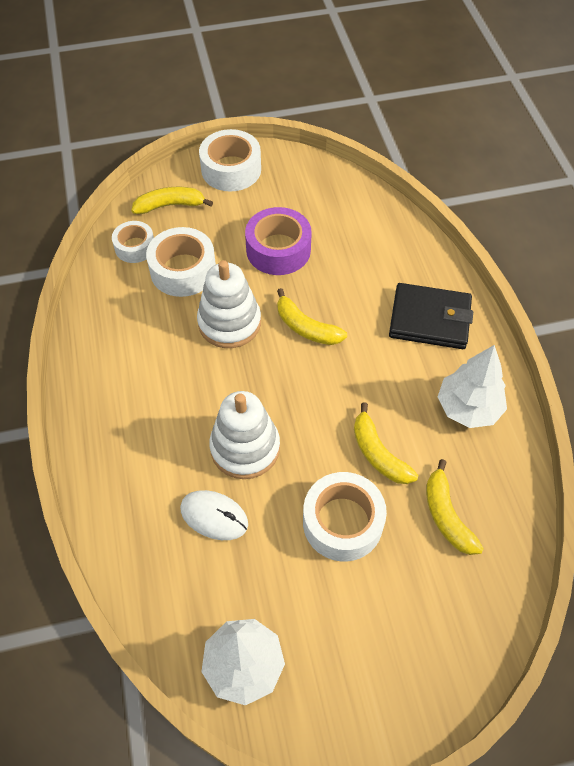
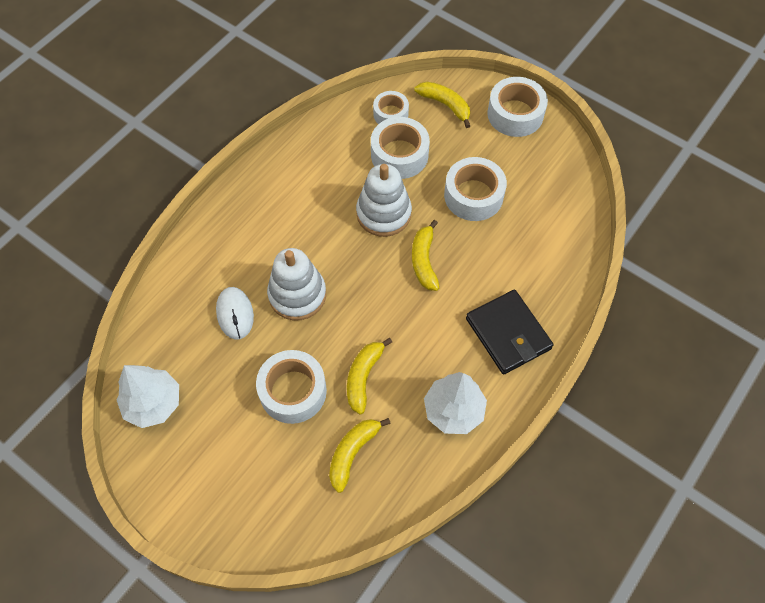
camera: 50 degrees right, 5 degrees up
(278, 250) = (473, 195): purple tape -> white tape

